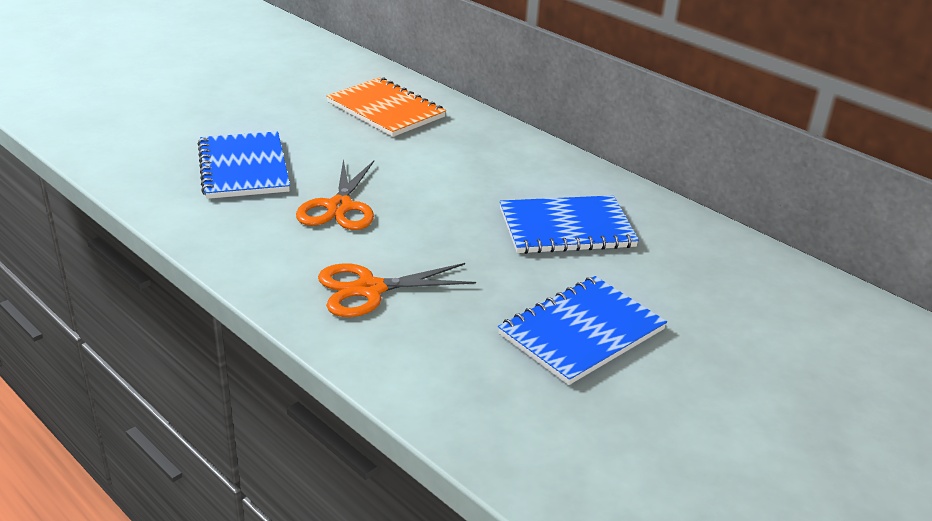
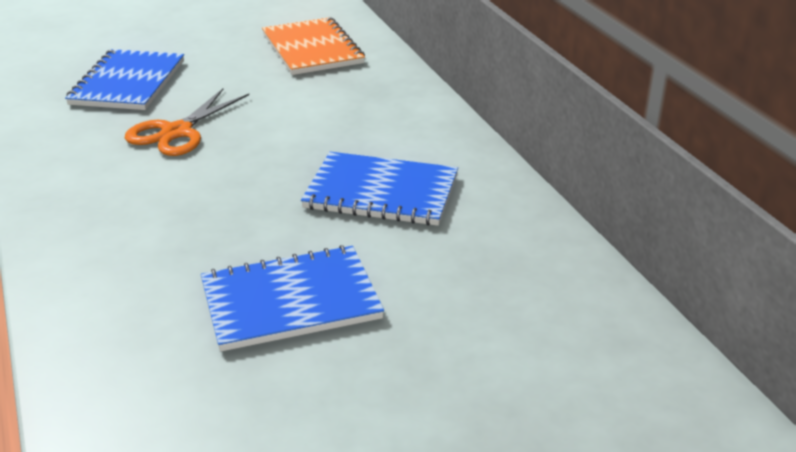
camera: 25 degrees right, 0 degrees up
(369, 289) = (126, 213): orange scissors -> none

